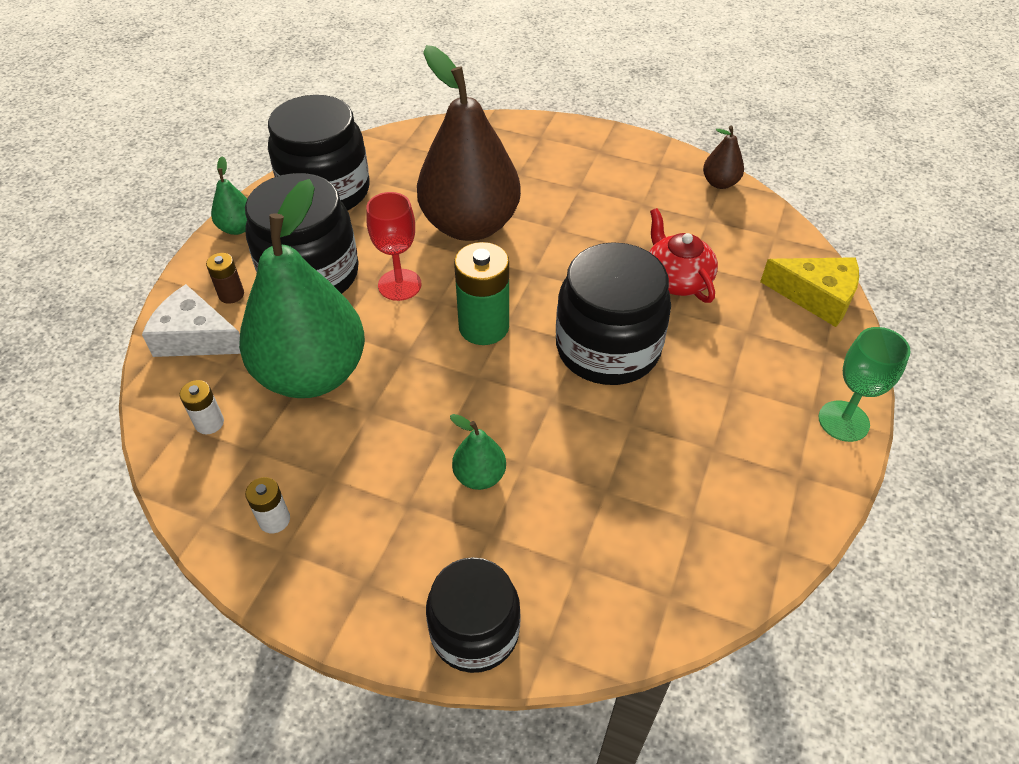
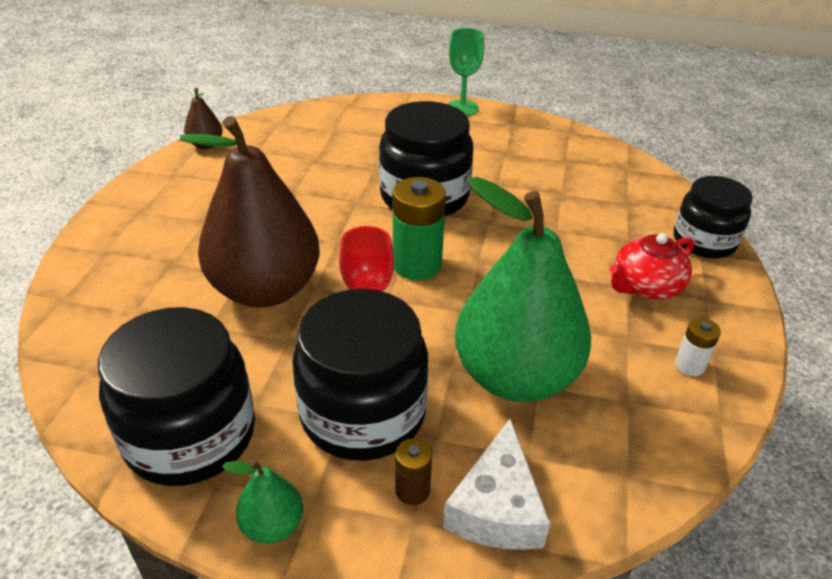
camera: 100 degrees left, 10 degrees down
(209, 423) = (614, 449): white battery -> none
(479, 476) = (581, 251): green pear -> none
(676, 279) = (337, 166): red teapot -> red teapot (645, 286)
(816, 296) = (347, 110): yellow cheese -> none

